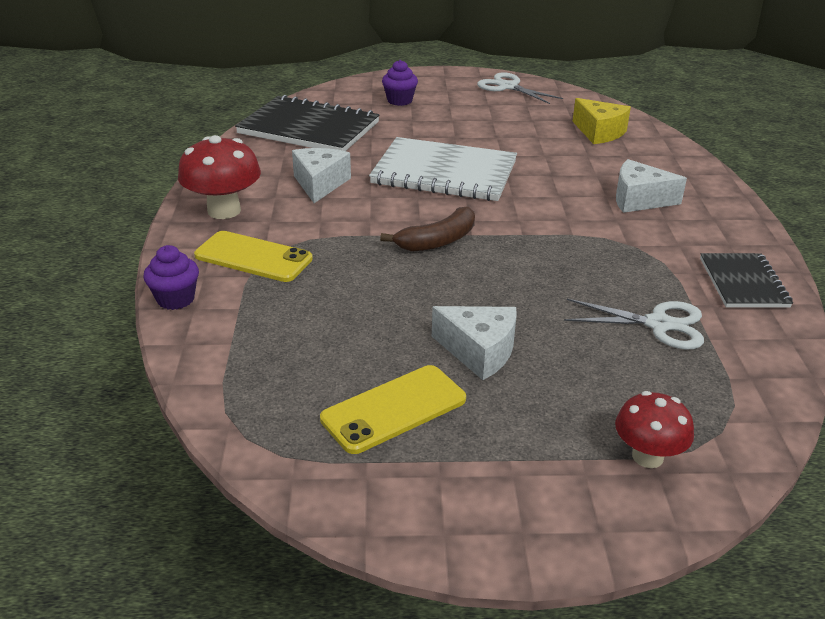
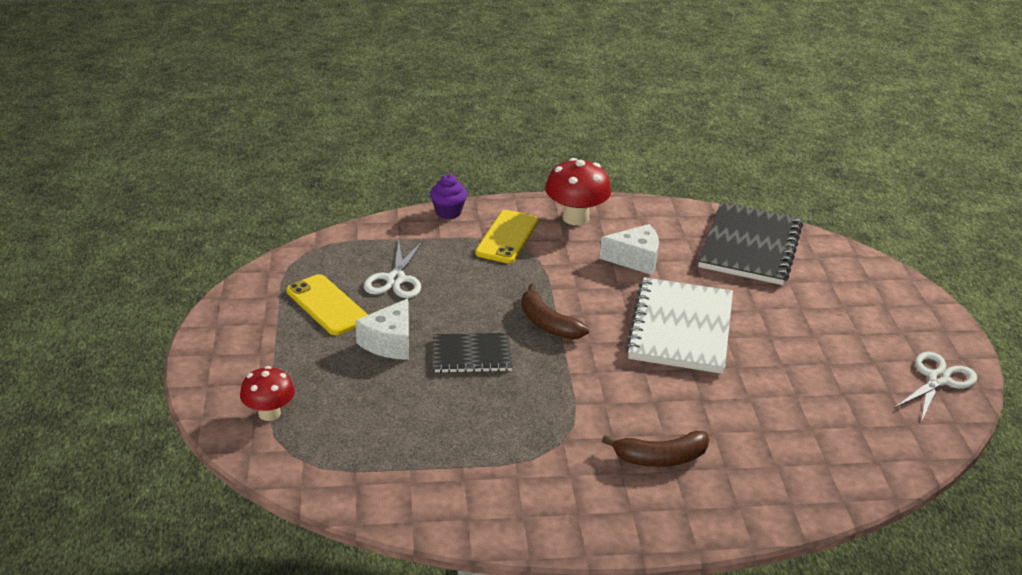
camera: 85 degrees right, 0 degrees up
(399, 101) = (848, 298): purple cupcake -> none
(599, 132) = (830, 446): yellow cheese -> none
(639, 200) = (660, 458): white cheese -> brown banana
(659, 324) = (429, 441): white scissors -> white scissors (395, 279)
(743, 283) = (502, 508): black notebook -> black notebook (472, 355)

